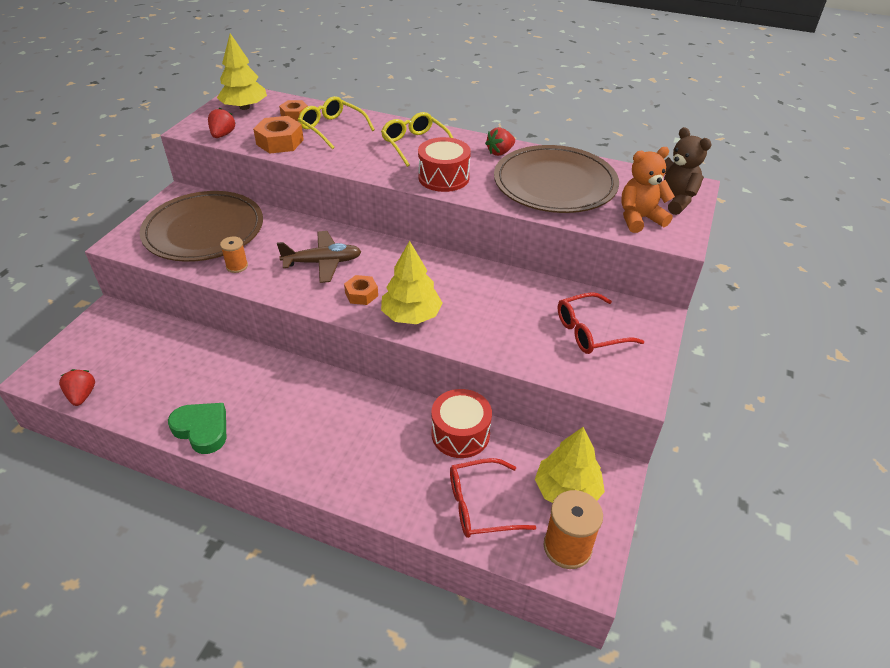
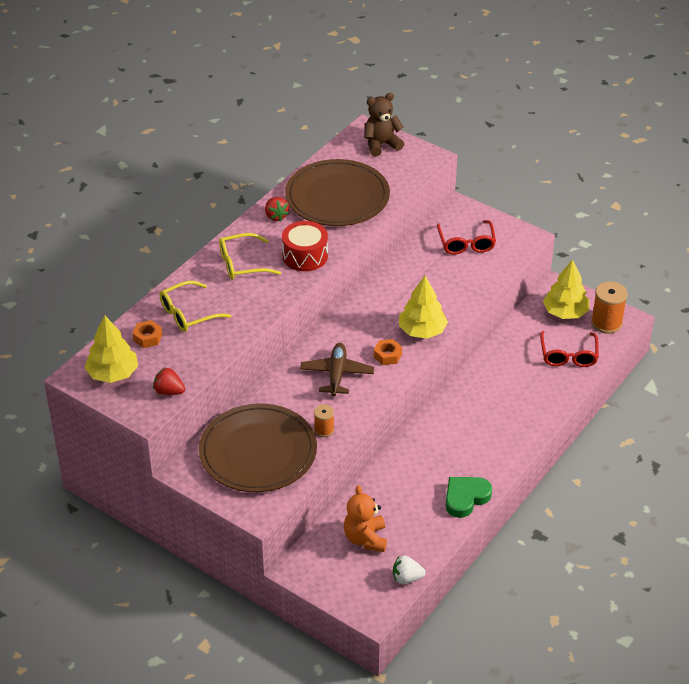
camera: 75 degrees left, 0 degrees up
(82, 395) = (406, 578): red strawberry -> white strawberry
(280, 142) = (200, 351): orange nut -> none
(460, 434) = (505, 353): red drum -> none
(639, 219) = (400, 167): orange teddy bear -> orange teddy bear (365, 539)

